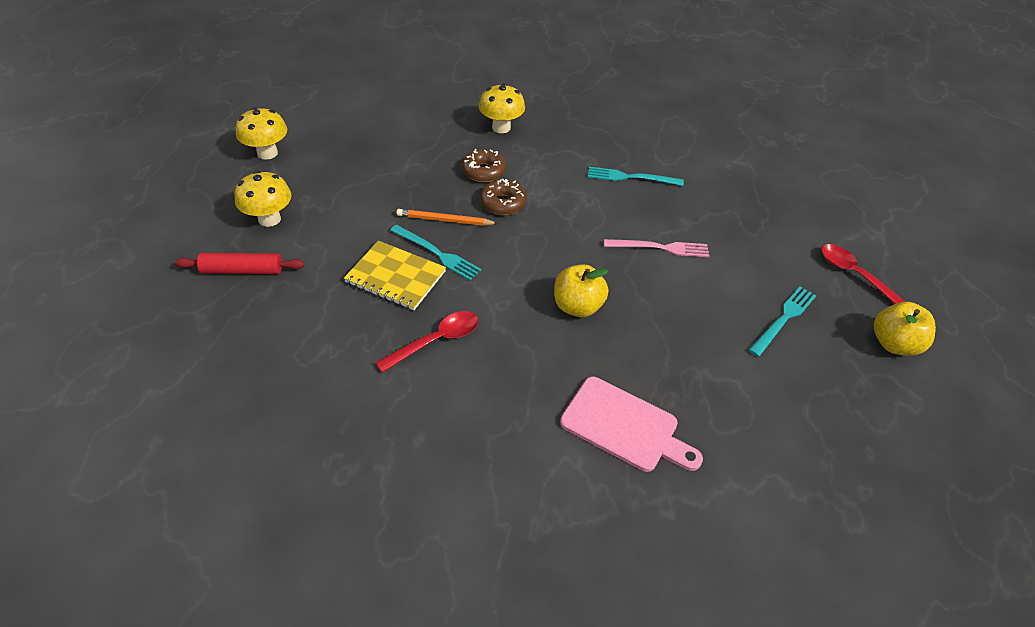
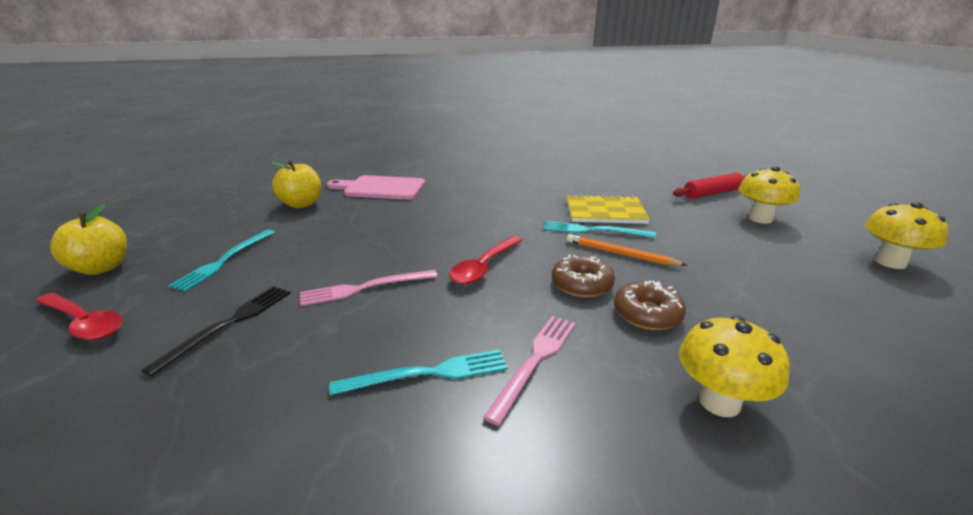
camera: 160 degrees right, 20 degrees down
(436, 341) = (534, 193): red spoon -> red spoon (484, 267)
(445, 220) = (620, 254): orange pencil -> orange pencil turned 135 degrees counterclockwise
(571, 167) = (535, 361): none -> pink fork
(577, 306) = (440, 227): yellow apple -> yellow apple (301, 204)
(752, 244) = (229, 324): none -> black fork

